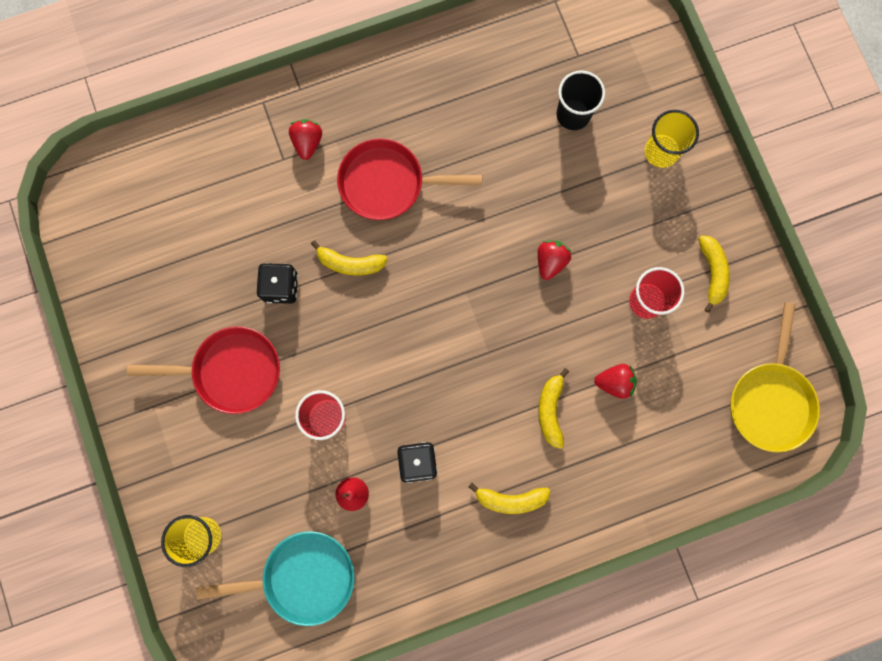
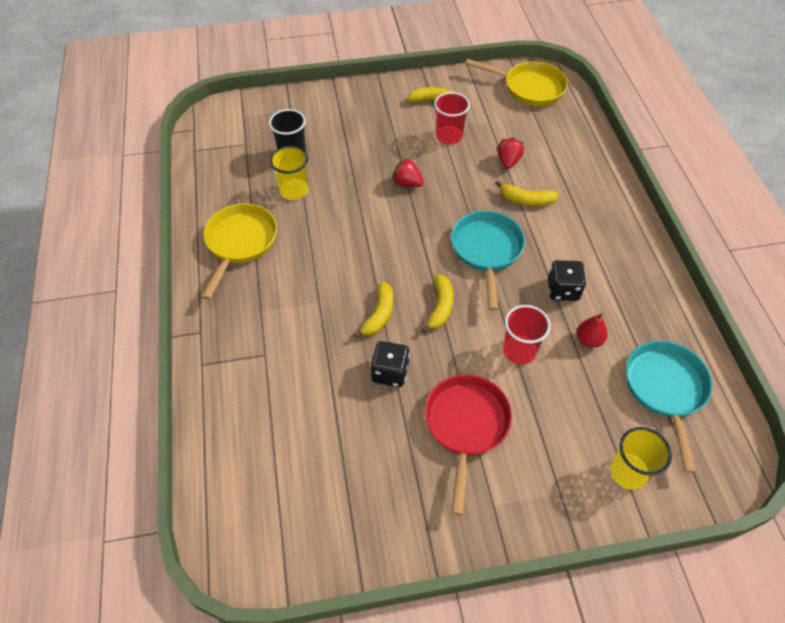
camera: 80 degrees left, 25 degrees down
(307, 142) = (255, 332): red strawberry -> none
(388, 184) = (313, 277): red pan -> none
(422, 94) = (240, 243): none -> yellow pan
(460, 369) = (486, 251): none -> turquoise pan
(510, 499) = (596, 234): yellow banana -> yellow banana (440, 307)
(661, 152) = (337, 112): yellow cup -> yellow cup (294, 190)

